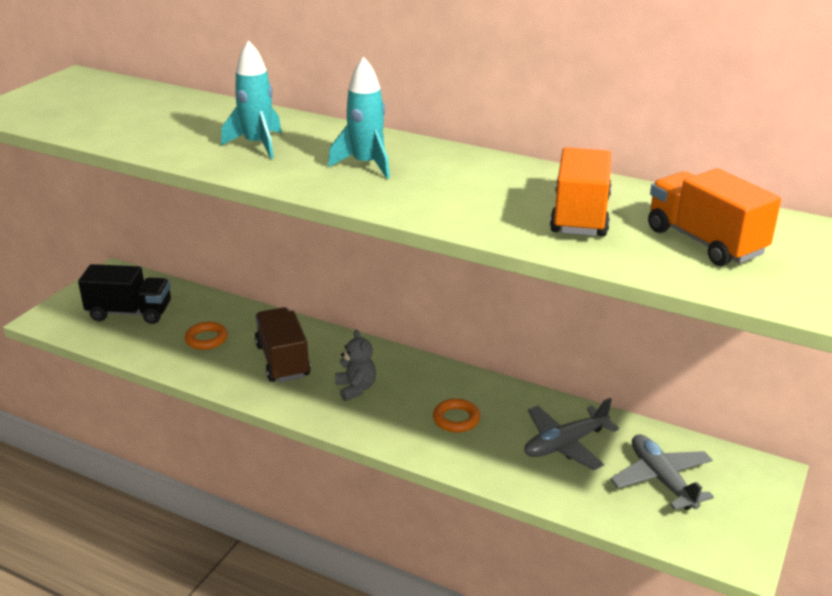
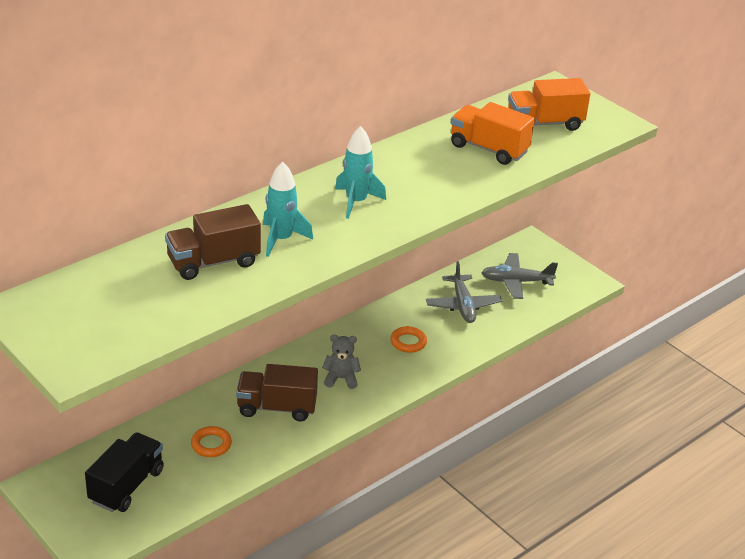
camera: 70 degrees left, 5 degrees up
(193, 126) = (213, 262): none -> brown truck

